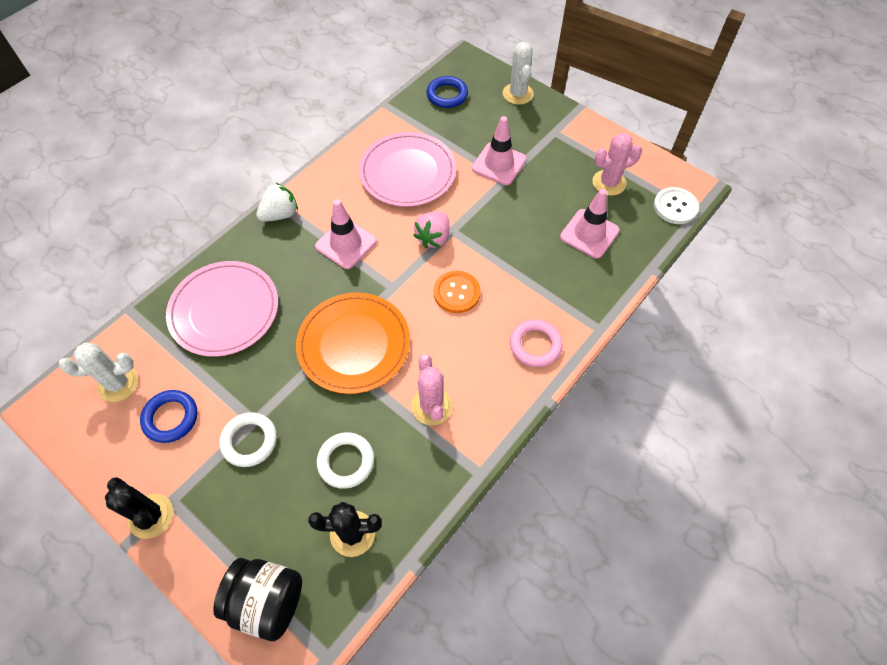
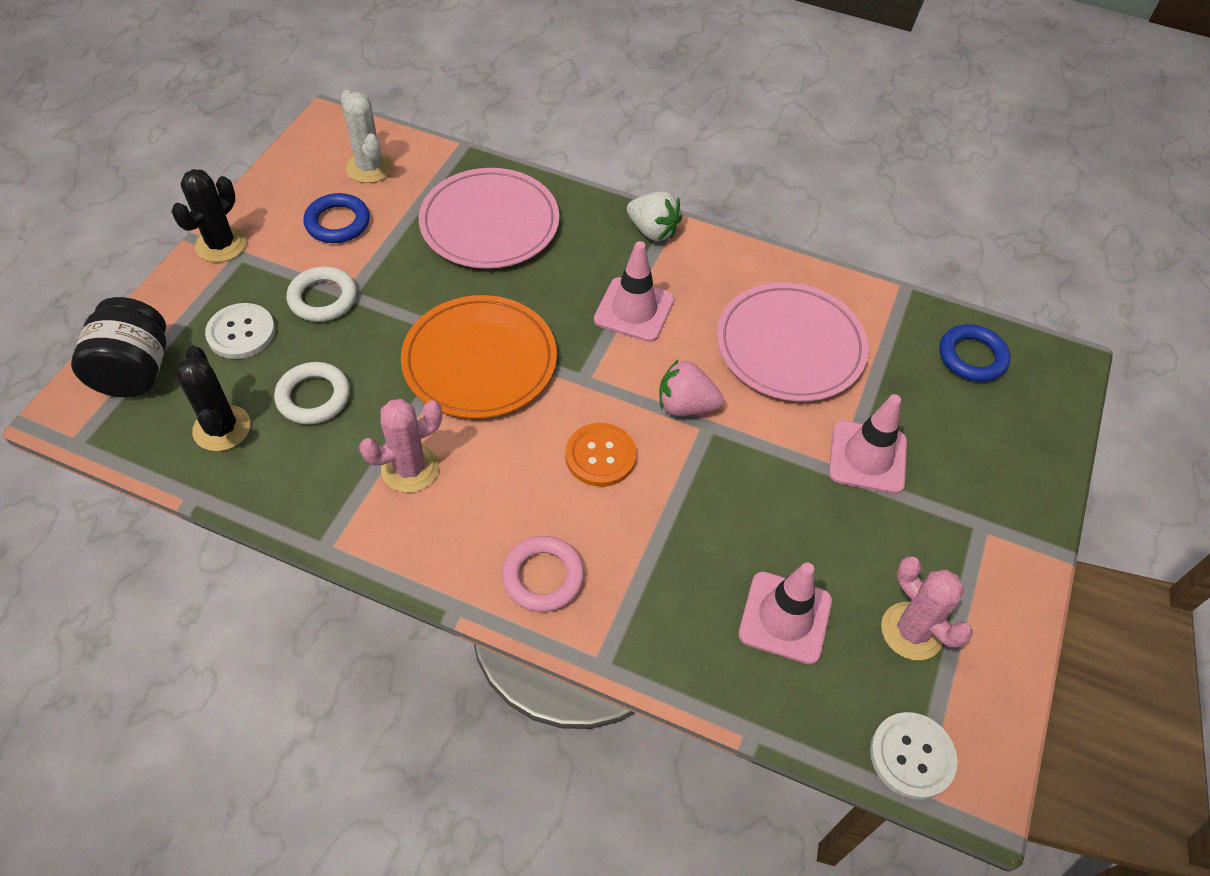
camera: 70 degrees right, 5 degrees down
(260, 509) = (241, 332): none -> white button
(517, 94) = (1035, 452): white cactus -> none

